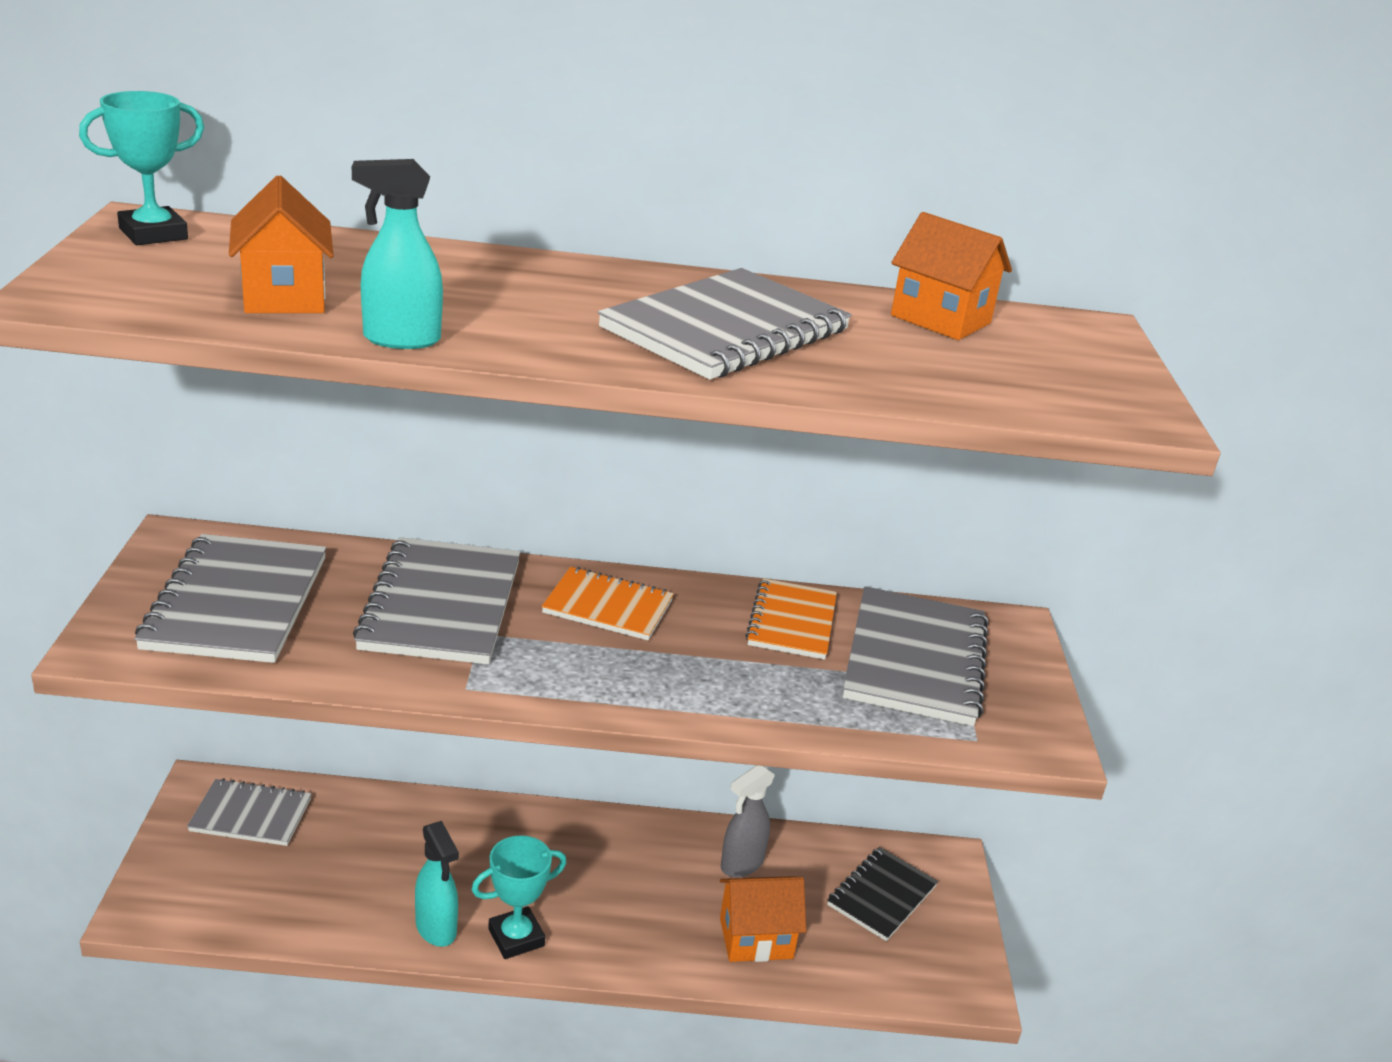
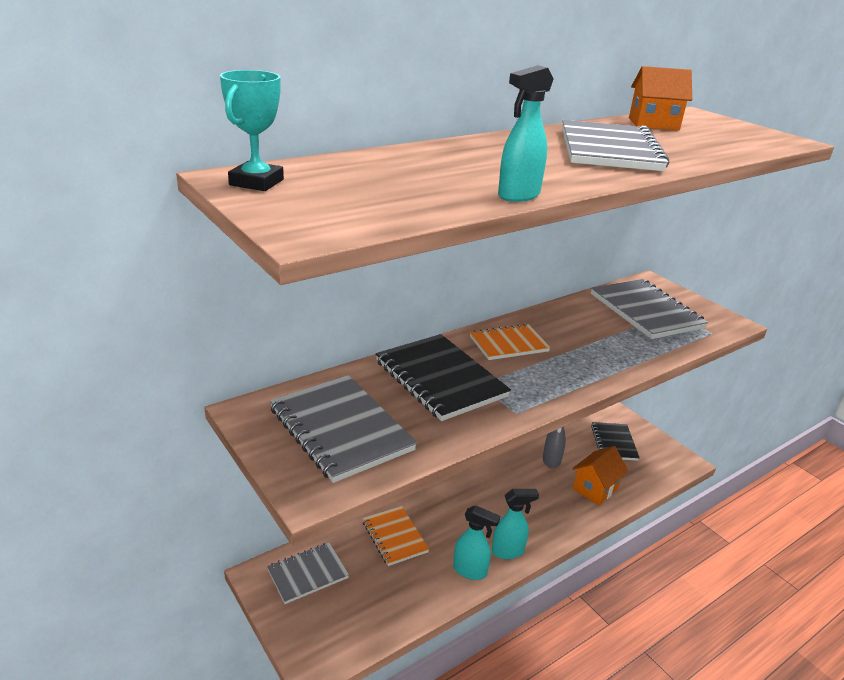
camera: 35 degrees left, 0 degrees up
(284, 296) = (413, 193): orange house -> none
(441, 605) = (440, 379): grey notebook -> black notebook
(516, 937) = (508, 551): turquoise trophy -> turquoise spray bottle
(792, 622) = (583, 316): orange notebook -> orange notebook (394, 537)

